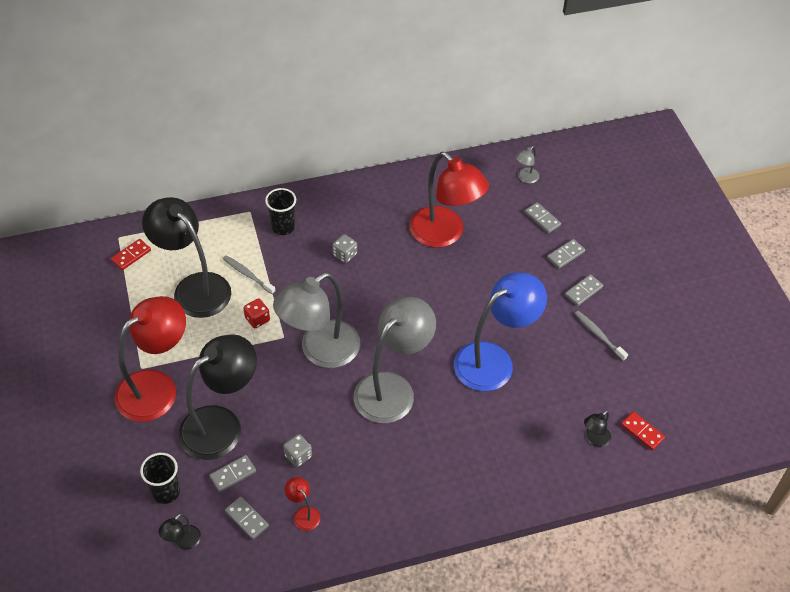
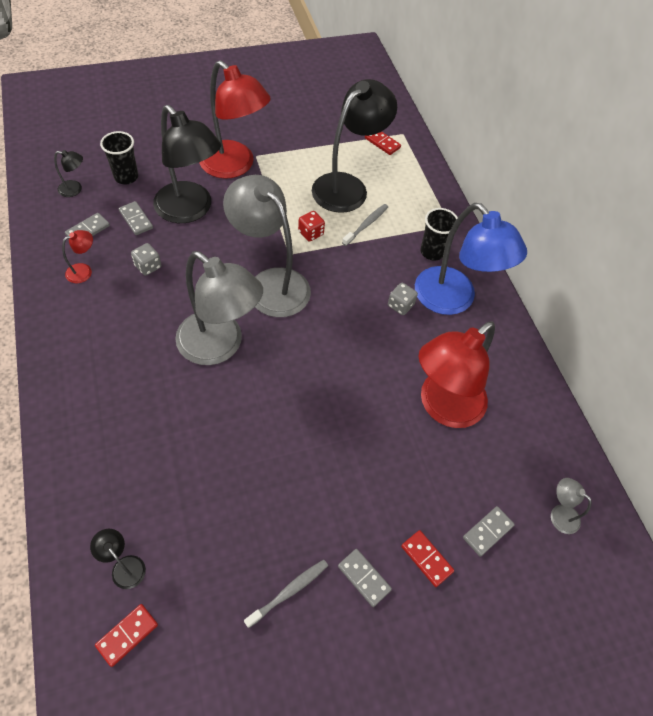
camera: 85 degrees right, 5 degrees up
(183, 542) = (75, 189): black lamp -> black lamp turned 150 degrees clockwise
(493, 360) = (253, 452): blue lamp -> blue lamp (453, 300)
(565, 255) = (426, 559): grey domino -> red domino

